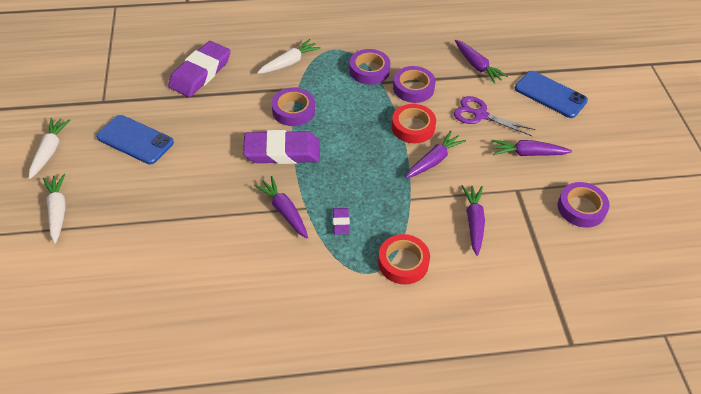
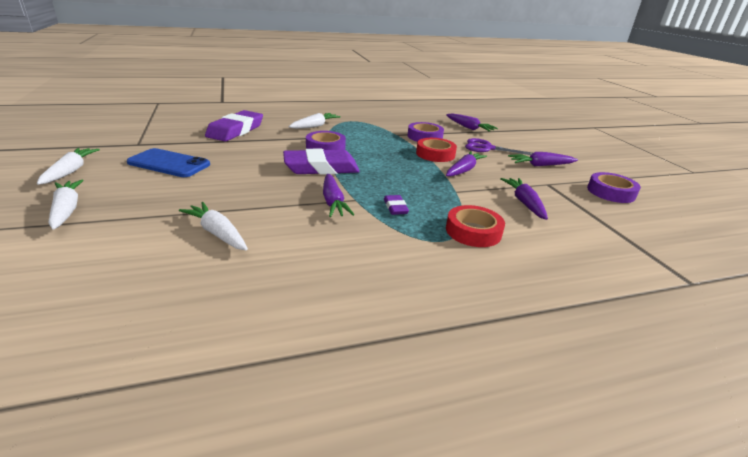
camera: 10 degrees left, 20 degrees down
(179, 250) = (217, 233): none -> white carrot
(284, 211) = (333, 202): purple carrot -> purple carrot turned 150 degrees counterclockwise
(369, 70) = (384, 129): purple tape -> none
(550, 95) = (534, 139): blue phone -> none

